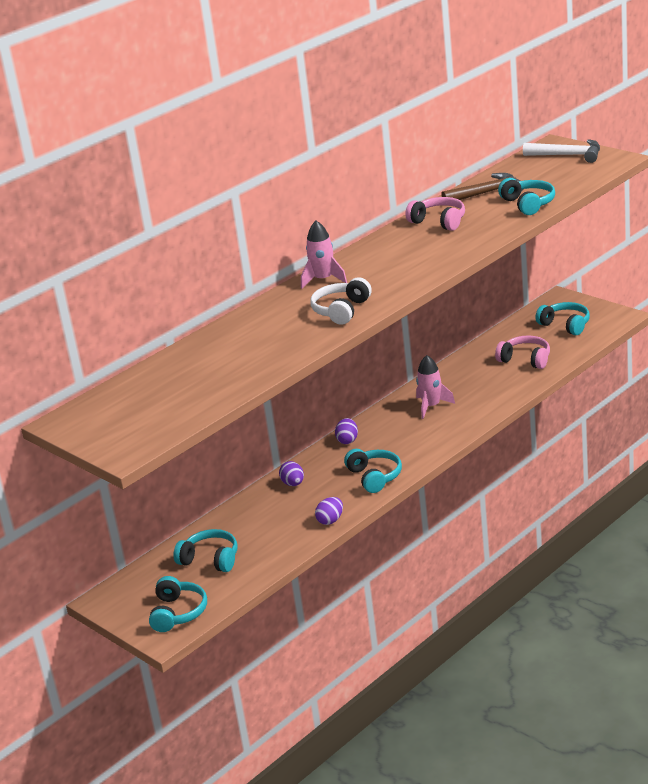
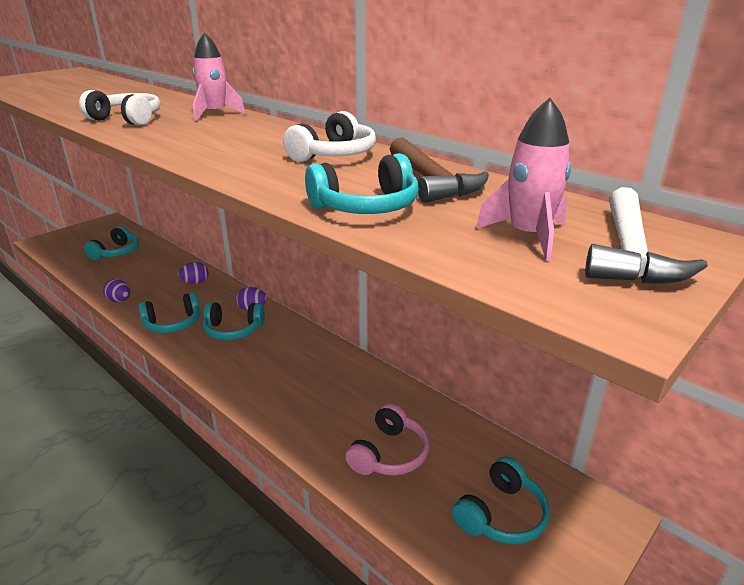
camera: 85 degrees right, 0 degrees up
(178, 613) = (62, 244): turquoise headphones -> turquoise headphones (233, 330)
(431, 406) = (294, 362): pink rocket -> pink rocket (528, 236)
(439, 222) = (334, 155): pink headphones -> white headphones

